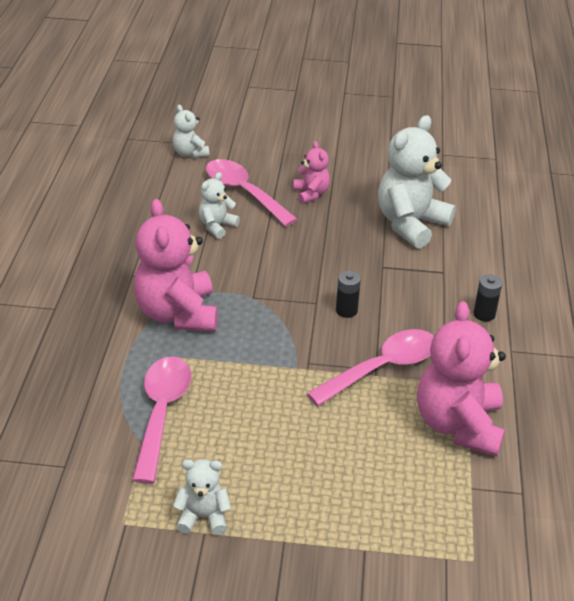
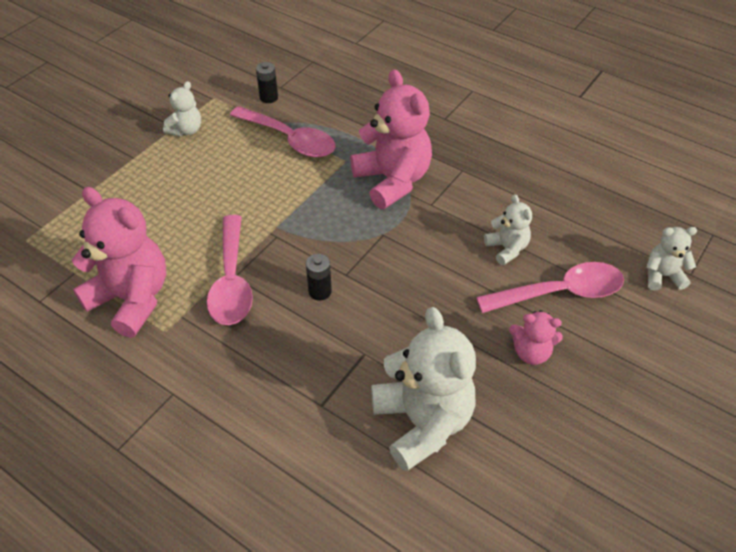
camera: 120 degrees right, 10 degrees up
(177, 314) = (392, 181): pink teddy bear -> pink teddy bear turned 45 degrees clockwise
(484, 314) = (234, 402): black battery -> black battery (269, 97)

